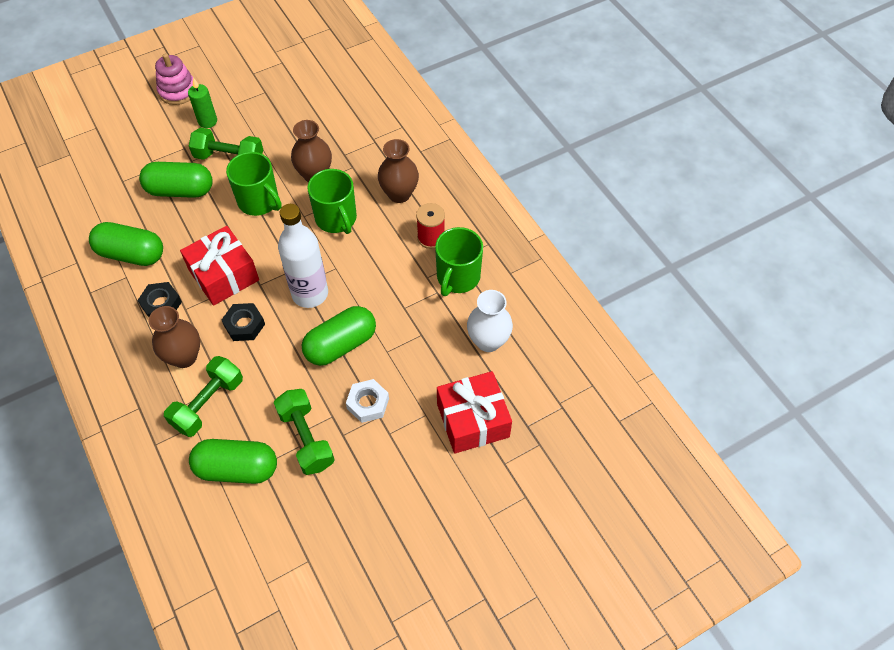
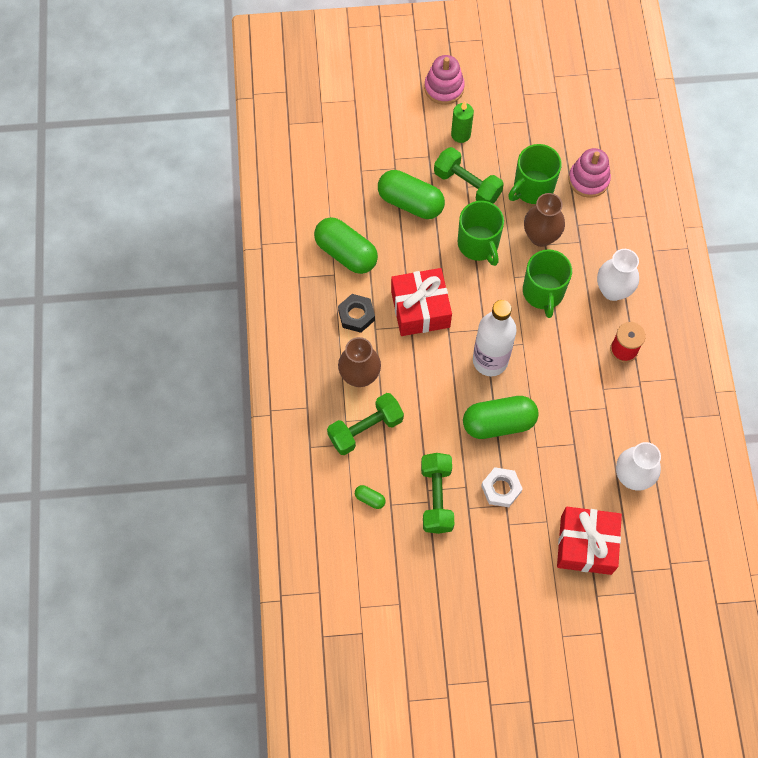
camera: 25 degrees right, 10 degrees up
(237, 469) = (370, 499): green capsule -> green capsule, size x0.43
(244, 325) = (421, 367): black nut -> none
(339, 117) = (588, 180): none -> pink stacking toy
(399, 194) = (613, 290): brown vase -> white vase
(457, 277) = (631, 401): green mug -> green mug (532, 188)

